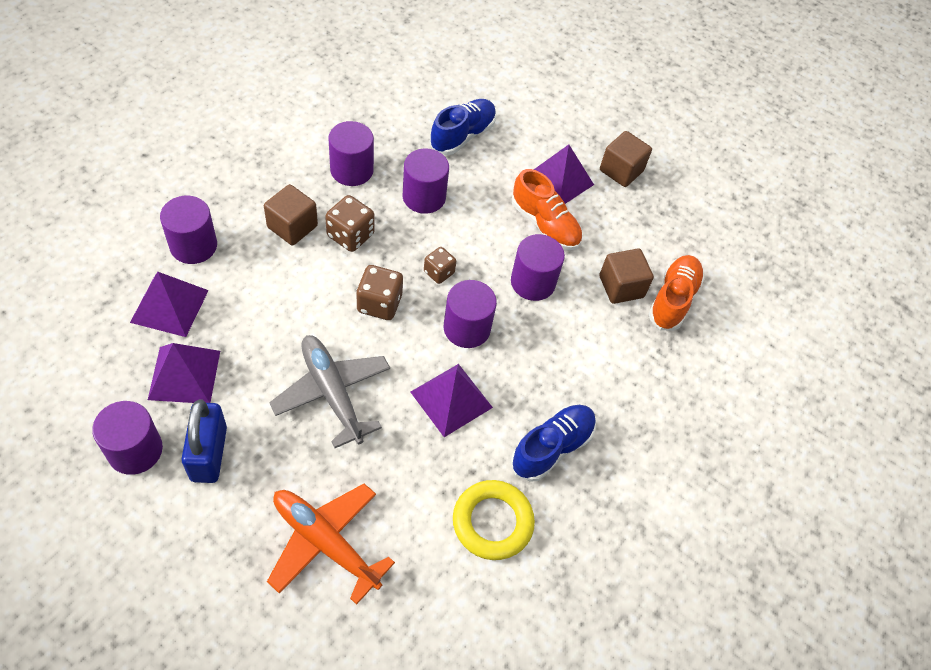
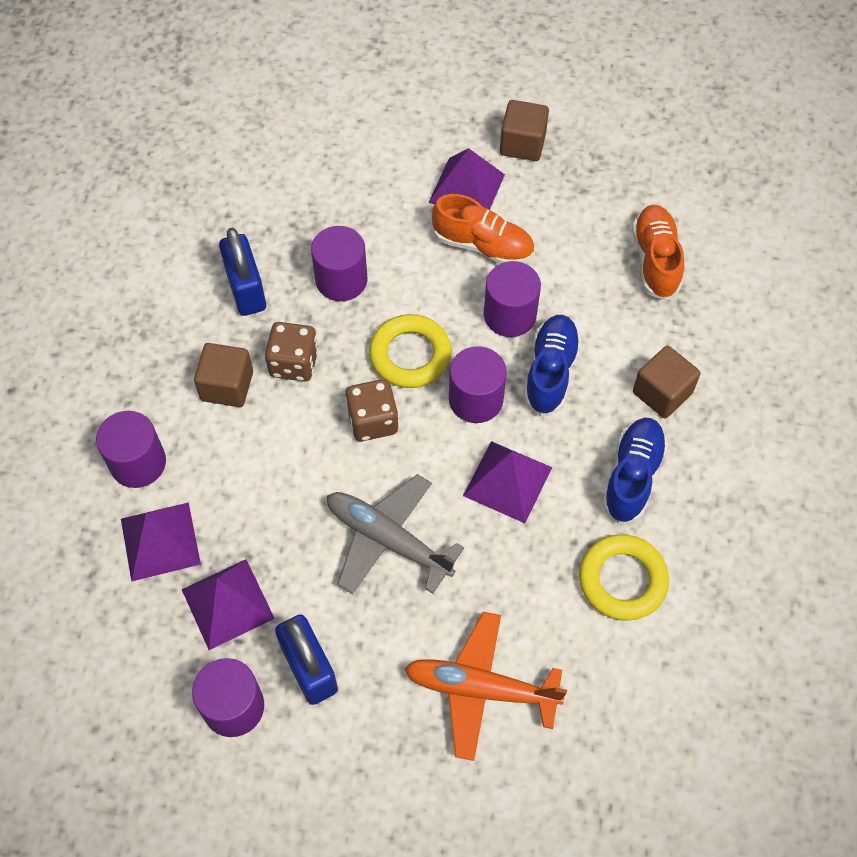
camera: 20 degrees left, 5 degrees up
(351, 170) = (246, 289): purple cylinder -> blue padlock
(439, 272) = (410, 355): brown dice -> yellow ring
(462, 135) = (336, 188): blue shoe -> blue shoe (550, 372)
(621, 287) = (598, 273): brown cube -> brown cube (662, 393)

